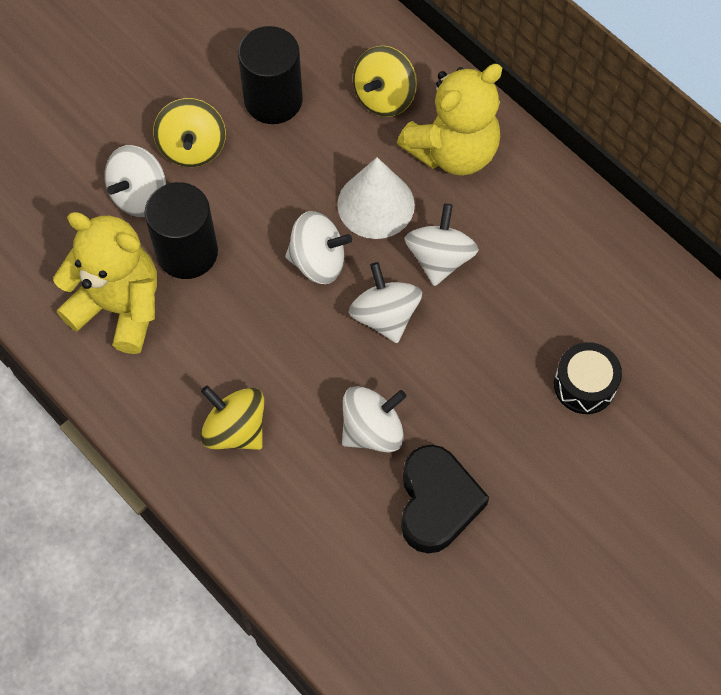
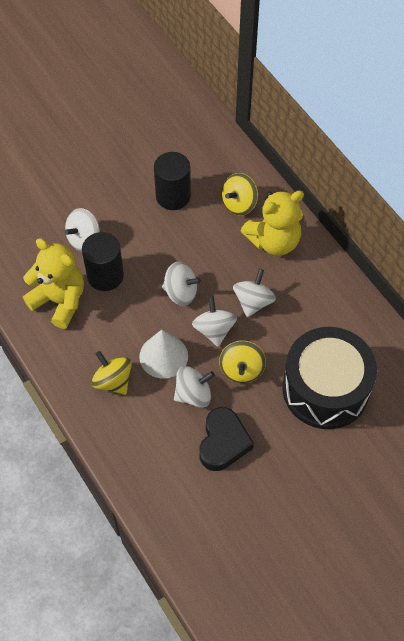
camera: 10 degrees right, 5 degrees down
(192, 147) = (120, 216): yellow spinning top -> yellow spinning top (241, 369)
(376, 204) = (221, 265): white cone -> white cone (163, 356)
(584, 385) = (325, 389): black drum -> black drum, size x2.31

